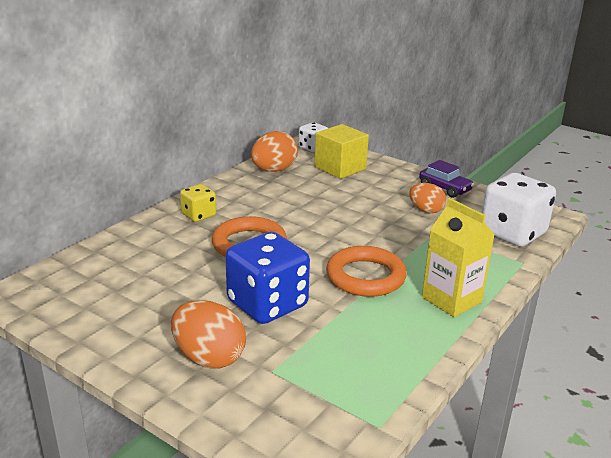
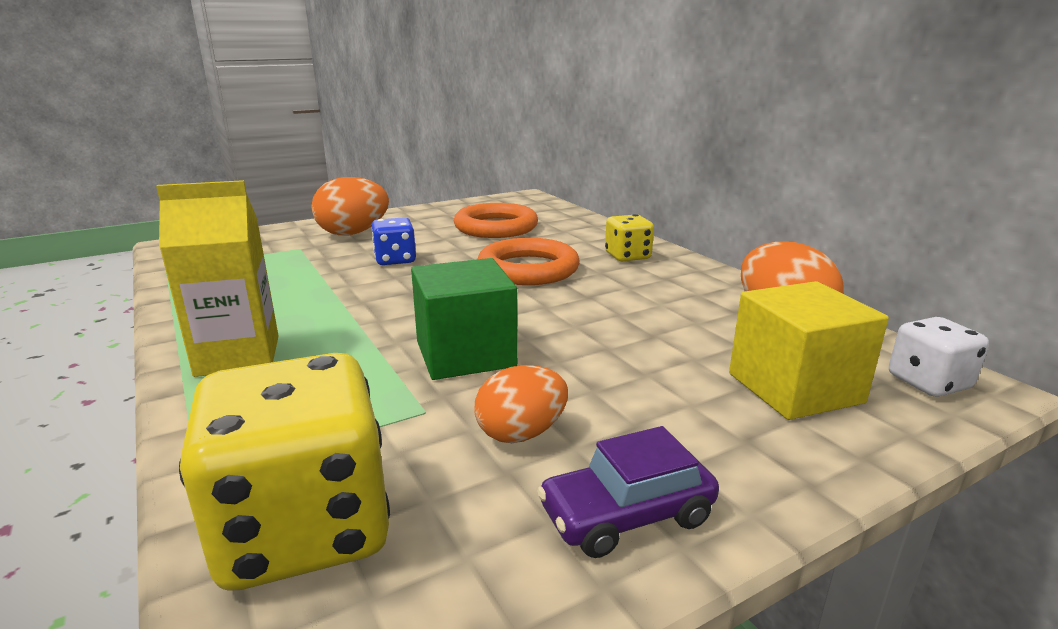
camera: 115 degrees right, 5 degrees down
(267, 304) = (395, 260): blue dice -> blue dice, size x0.53
(365, 276) = (374, 315): orange ring -> orange ring (496, 227)
(381, 236) = (465, 354): none -> green cube
(512, 233) = (304, 528): white dice -> yellow dice

